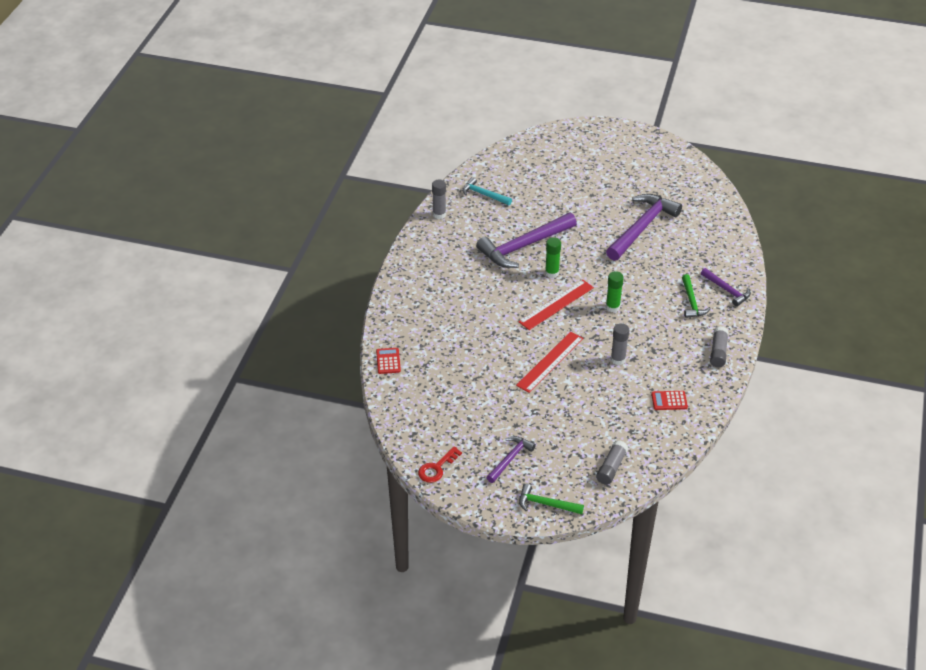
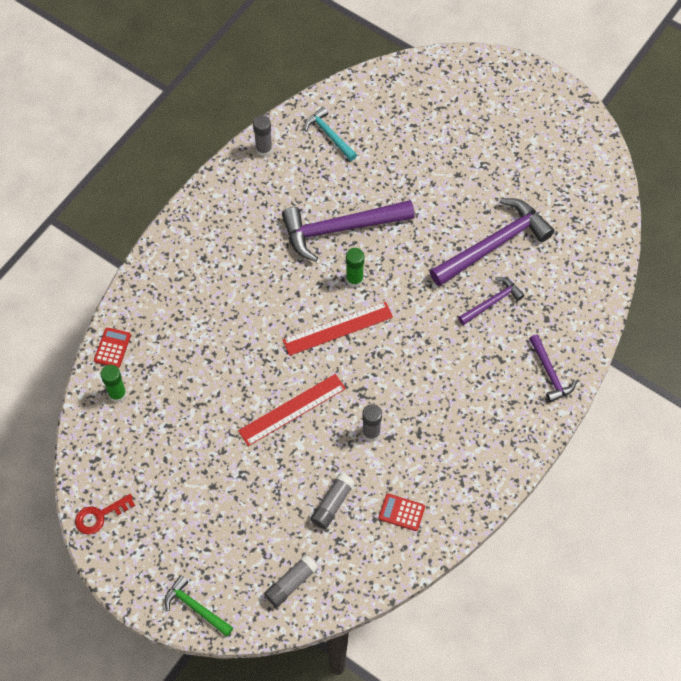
camera: 20 degrees right, 20 degrees up
(510, 459) = (185, 531): purple hammer -> purple hammer (492, 302)
(612, 307) = (401, 354): green glue stick -> green glue stick (117, 394)
(691, 302) = (498, 376): green hammer -> none
(718, 352) = (493, 461): grey glue stick -> grey glue stick (332, 504)

